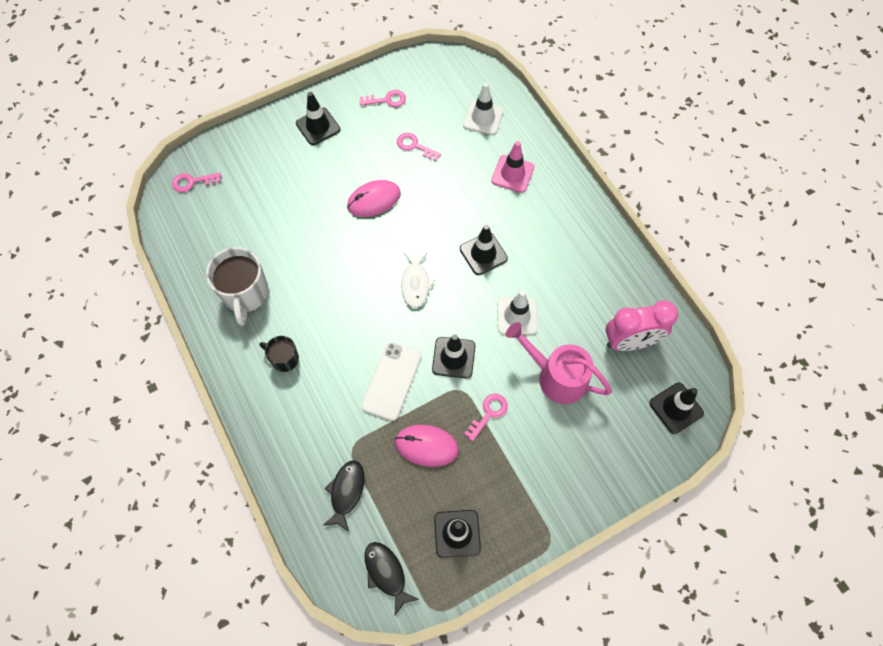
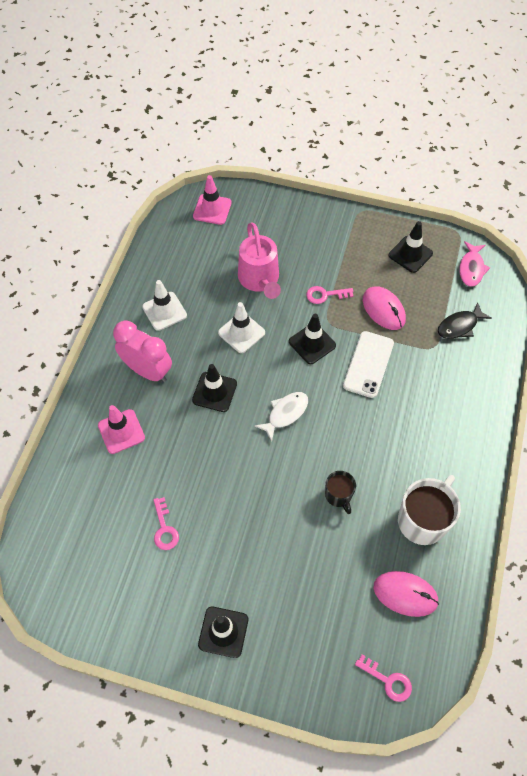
camera: 135 degrees left, 5 degrees down
(284, 359) = (432, 442): black mug -> black mug (338, 495)
(374, 200) = (248, 509): pink mouse -> pink mouse (405, 594)
(386, 100) = (136, 600): pink key -> none
(386, 573) = (471, 268): black fish -> pink fish
(391, 380) = (368, 364): white phone -> white phone turned 45 degrees counterclockwise
(483, 118) = (83, 501): white traffic cone -> white traffic cone (164, 311)
(630, 342) = (191, 260): pink clock -> pink clock (147, 370)
(676, 408) = (212, 209): black traffic cone -> pink traffic cone

